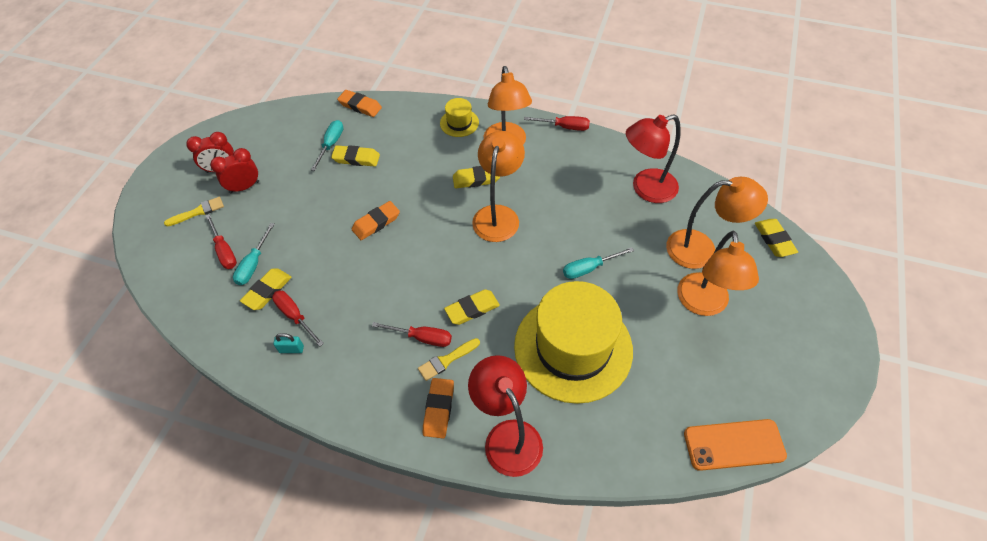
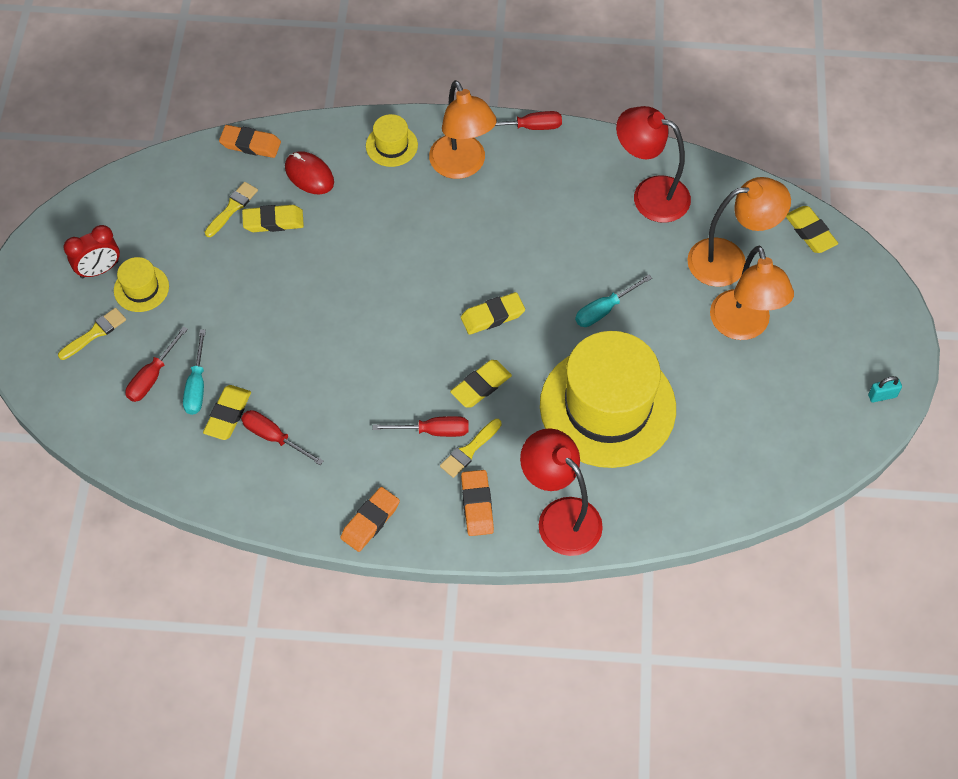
camera: 15 degrees left, 5 degrees up
(224, 251) = (152, 376): red screwdriver -> red screwdriver turned 75 degrees clockwise
(244, 187) = (141, 288): red clock -> yellow hat
(291, 349) = (285, 476): turquoise padlock -> turquoise padlock (882, 396)
(331, 144) = (232, 208): turquoise screwdriver -> yellow brush
(376, 223) = (330, 303): orange eraser -> orange eraser (370, 521)
(393, 132) = (309, 175): none -> red mouse
(476, 179) = (437, 221): yellow eraser -> yellow eraser (492, 316)
(498, 215) = (478, 263): orange lamp -> none
(646, 189) = (649, 194): red lamp -> red lamp turned 60 degrees clockwise
(734, 444) = (799, 473): orange phone -> none

